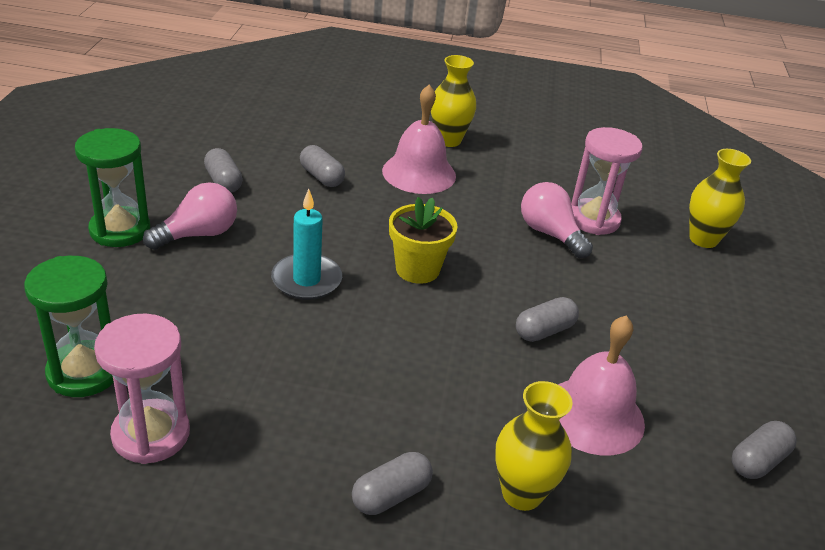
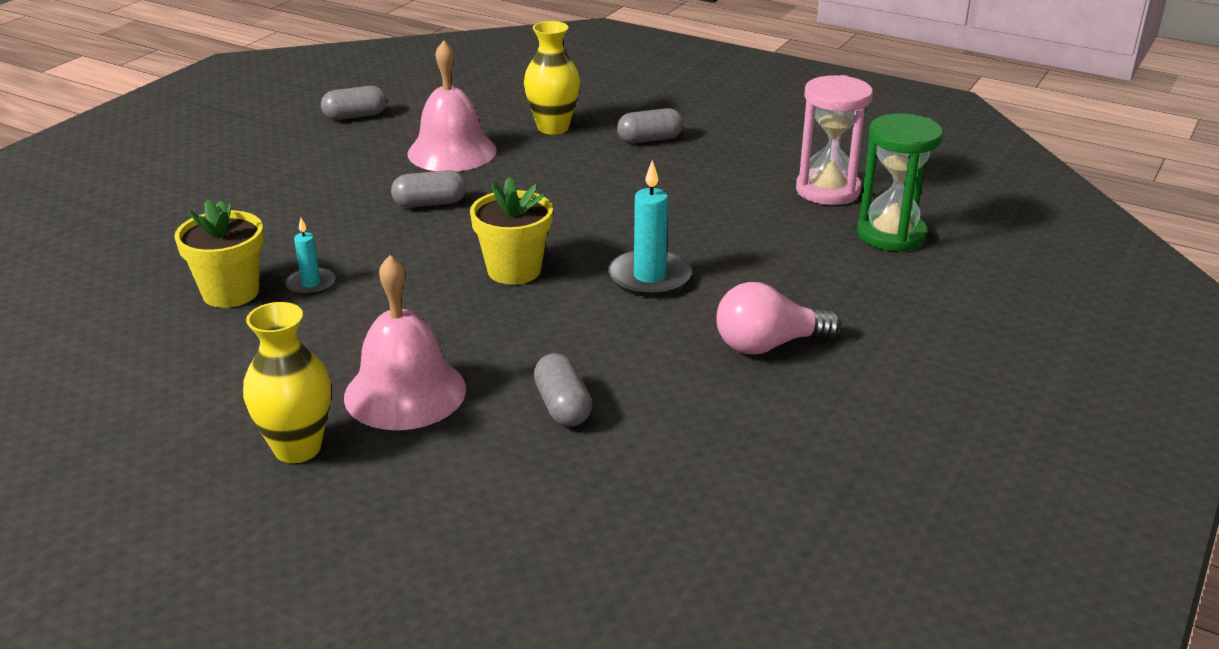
camera: 155 degrees left, 5 degrees down
(120, 230) = (871, 365): green hourglass -> none
(223, 182) = (718, 419): grey capsule -> none
(550, 234) = (311, 284): pink light bulb -> turquoise candle
(593, 219) = (231, 293): pink hourglass -> yellow flower pot
(703, 239) = (127, 253): yellow vase -> none

